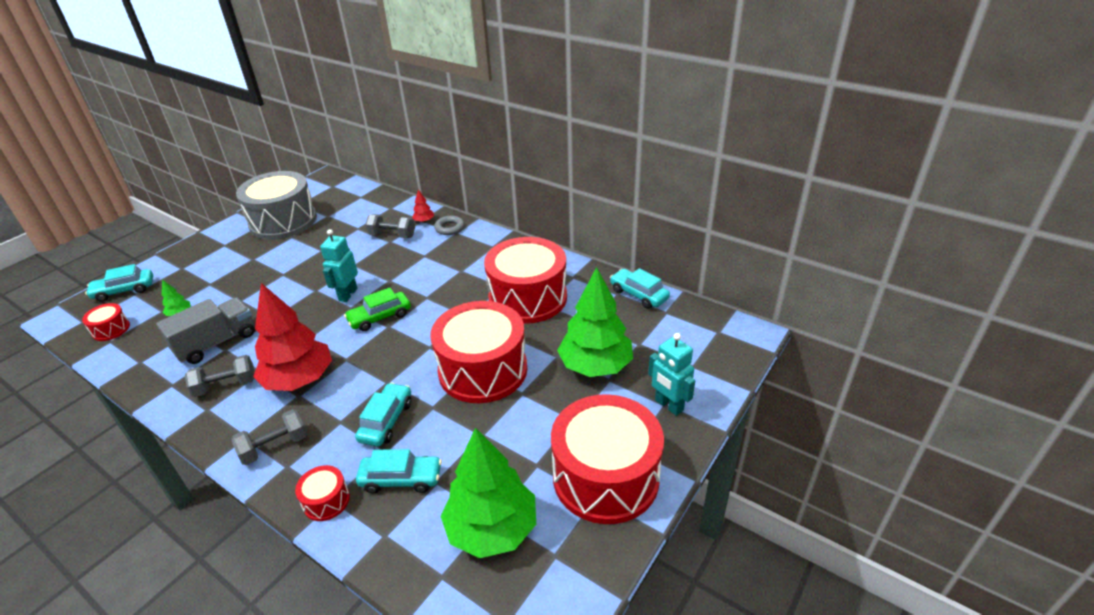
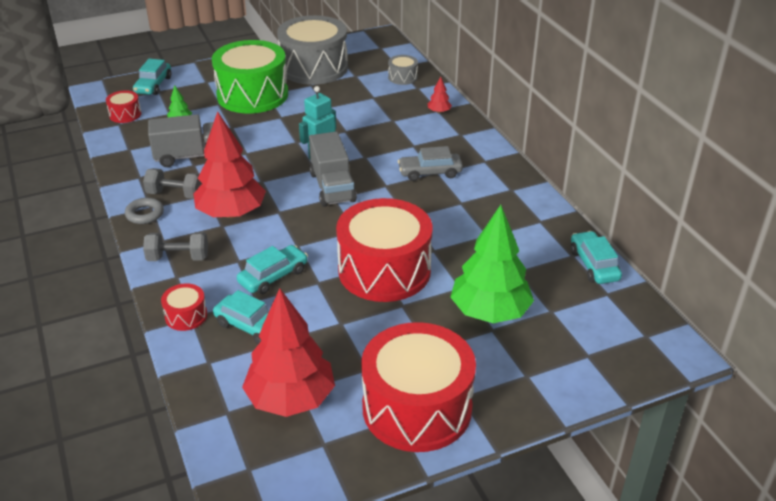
camera: 30 degrees right, 0 degrees up
(124, 290) = (153, 85): turquoise car -> turquoise car turned 90 degrees counterclockwise
(240, 264) = (252, 95): none -> green drum
(371, 204) = (402, 77): none -> grey drum
(380, 317) = (332, 187): green car -> grey truck
(392, 235) = (399, 115): grey dumbbell -> none
(449, 228) = (458, 127): grey ring -> grey ring (145, 214)
(456, 272) = (430, 172): none -> grey car
(492, 529) = (291, 399): green tree -> red tree
(528, 298) = (478, 223): red drum -> none
(668, 405) = (529, 378): turquoise robot -> none

